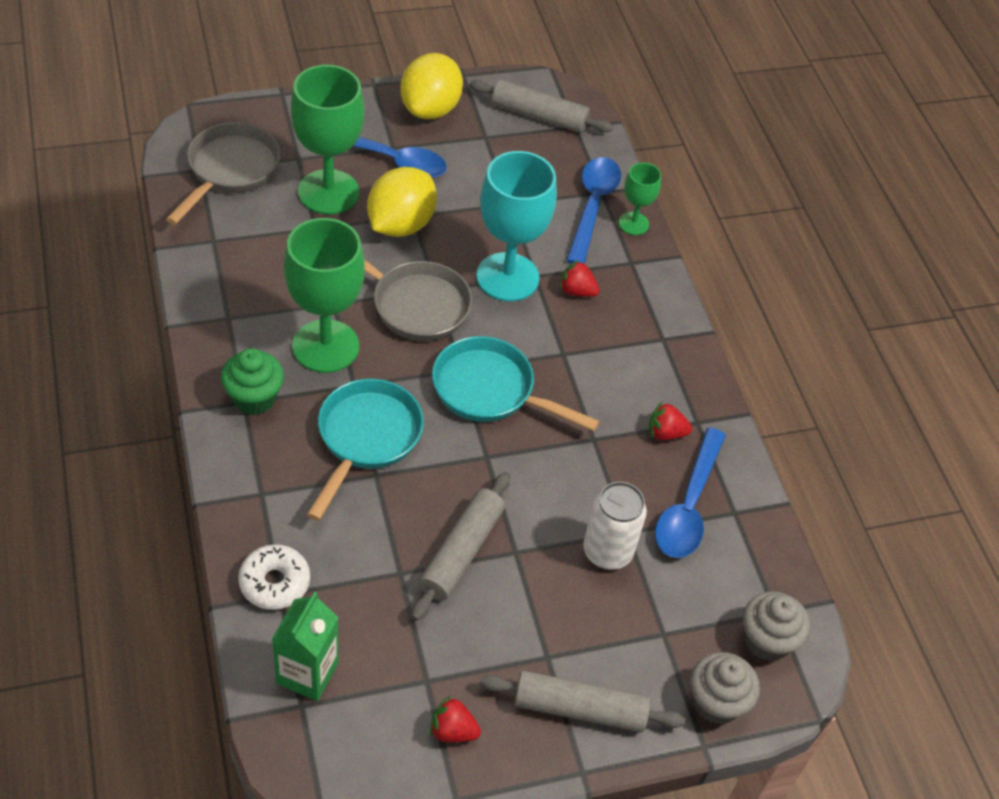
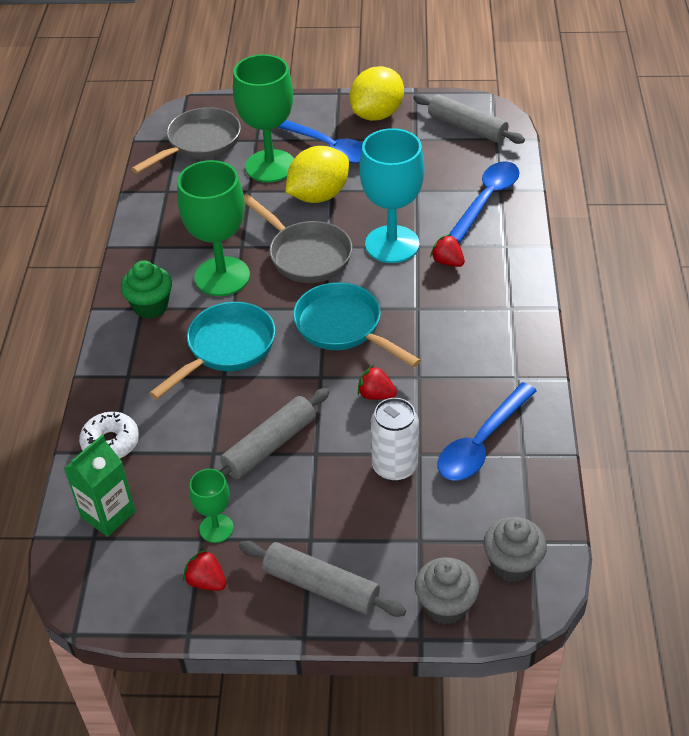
camera: 25 degrees right, 5 degrees down
(633, 223) = (518, 216): green goblet -> green goblet (216, 528)
(665, 433) = (483, 382): red strawberry -> red strawberry (376, 395)

